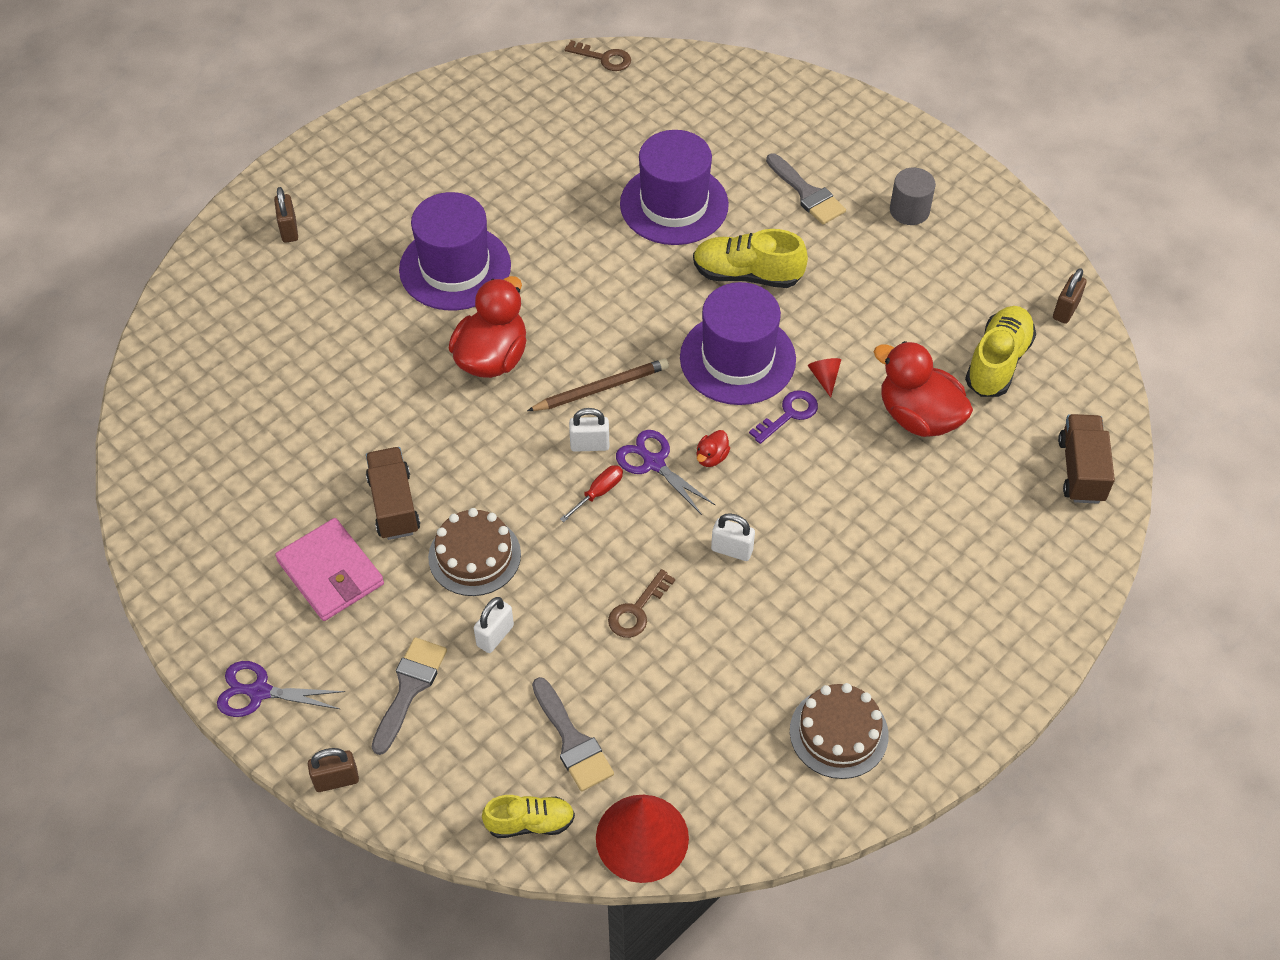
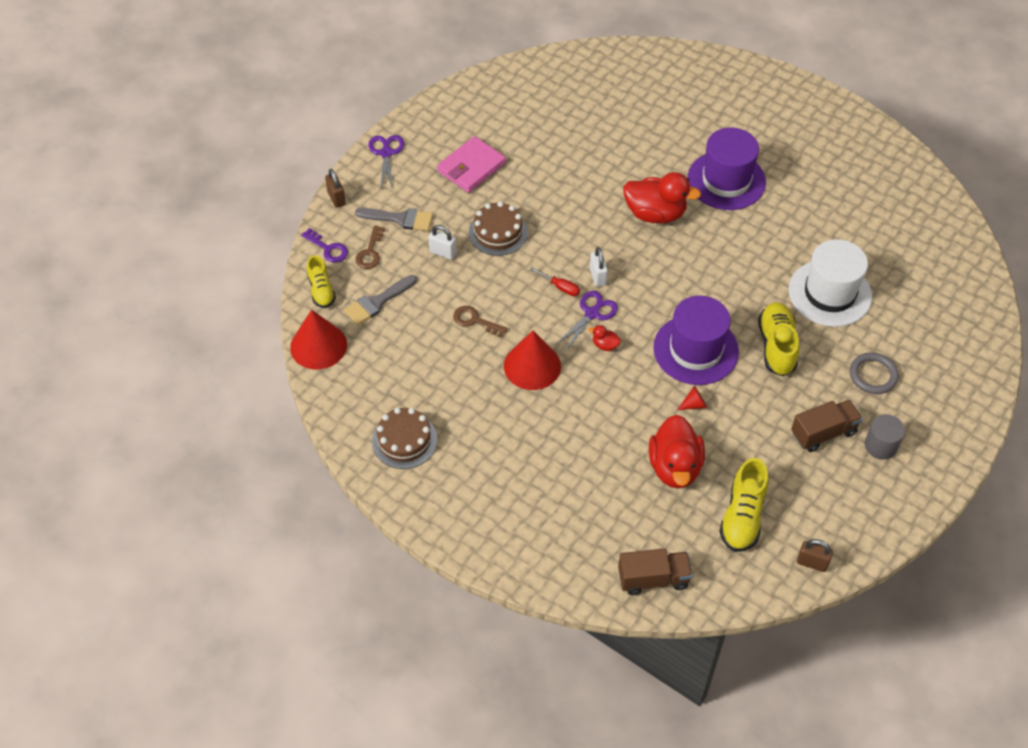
camera: 80 degrees right, 0 degrees up
(289, 230) = (729, 91): brown padlock -> none
(394, 505) = (526, 187): brown truck -> brown truck (823, 433)
(601, 388) = (646, 276): brown pencil -> none
(604, 58) = (964, 229): brown key -> brown key (370, 252)
(674, 204) = (830, 293): purple hat -> white hat
(732, 550) = (532, 366): white padlock -> red cone
(789, 414) = (654, 386): purple key -> purple key (328, 249)
(807, 193) = (873, 375): grey brush -> grey ring
(918, 416) = (675, 467): red duck -> red duck turned 150 degrees clockwise
(997, 362) = (742, 516): yellow shoe -> yellow shoe turned 90 degrees clockwise

